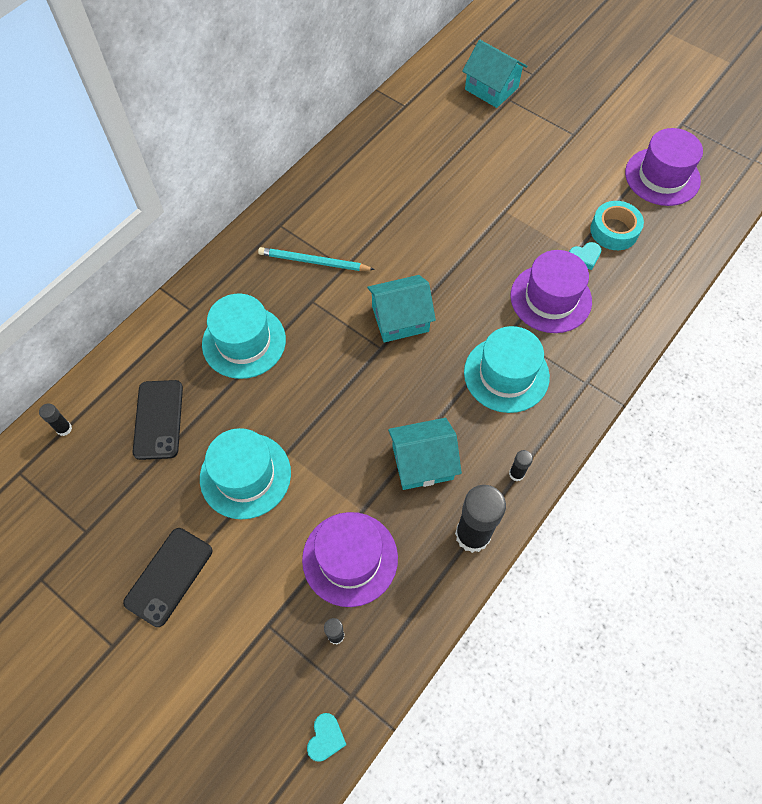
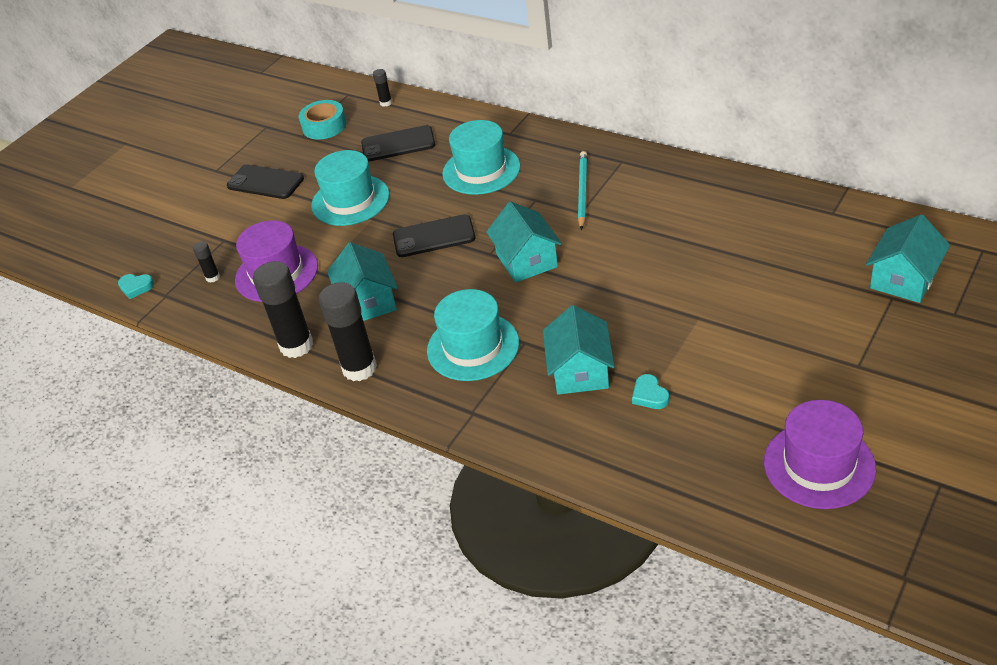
camera: 90 degrees right, 20 degrees down
(339, 395) = (434, 237): none -> black phone
(516, 474) = (359, 368): black glue stick -> black glue stick, size x2.18
(550, 298) = (580, 371): purple hat -> turquoise house
(614, 231) = (701, 420): turquoise tape -> turquoise tape (324, 126)

